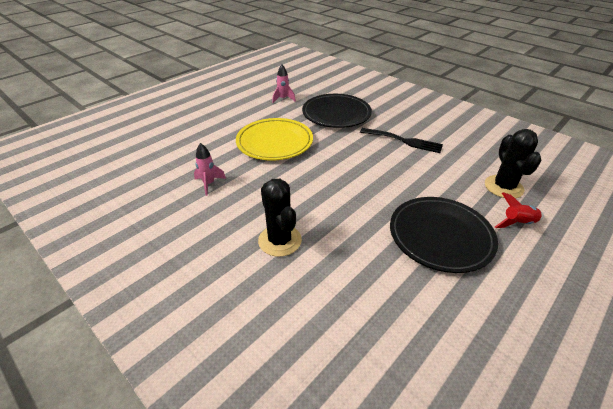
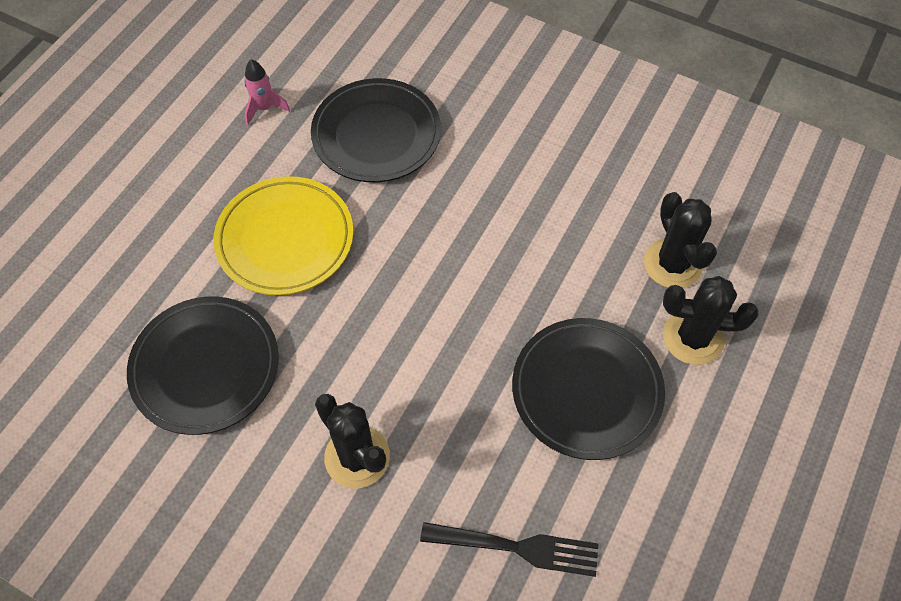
camera: 15 degrees left, 20 degrees up
(209, 184) = (205, 367): pink rocket -> black plate
(404, 141) = (508, 185): black fork -> black fork (517, 548)
(517, 223) = (693, 338): red rocket -> black cactus

